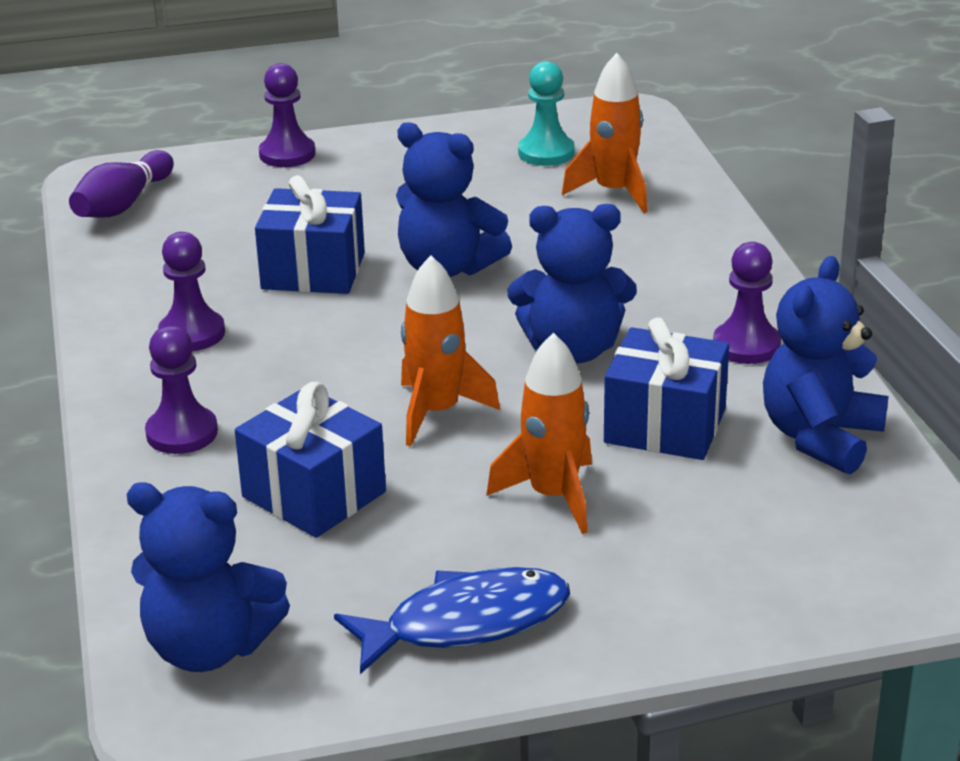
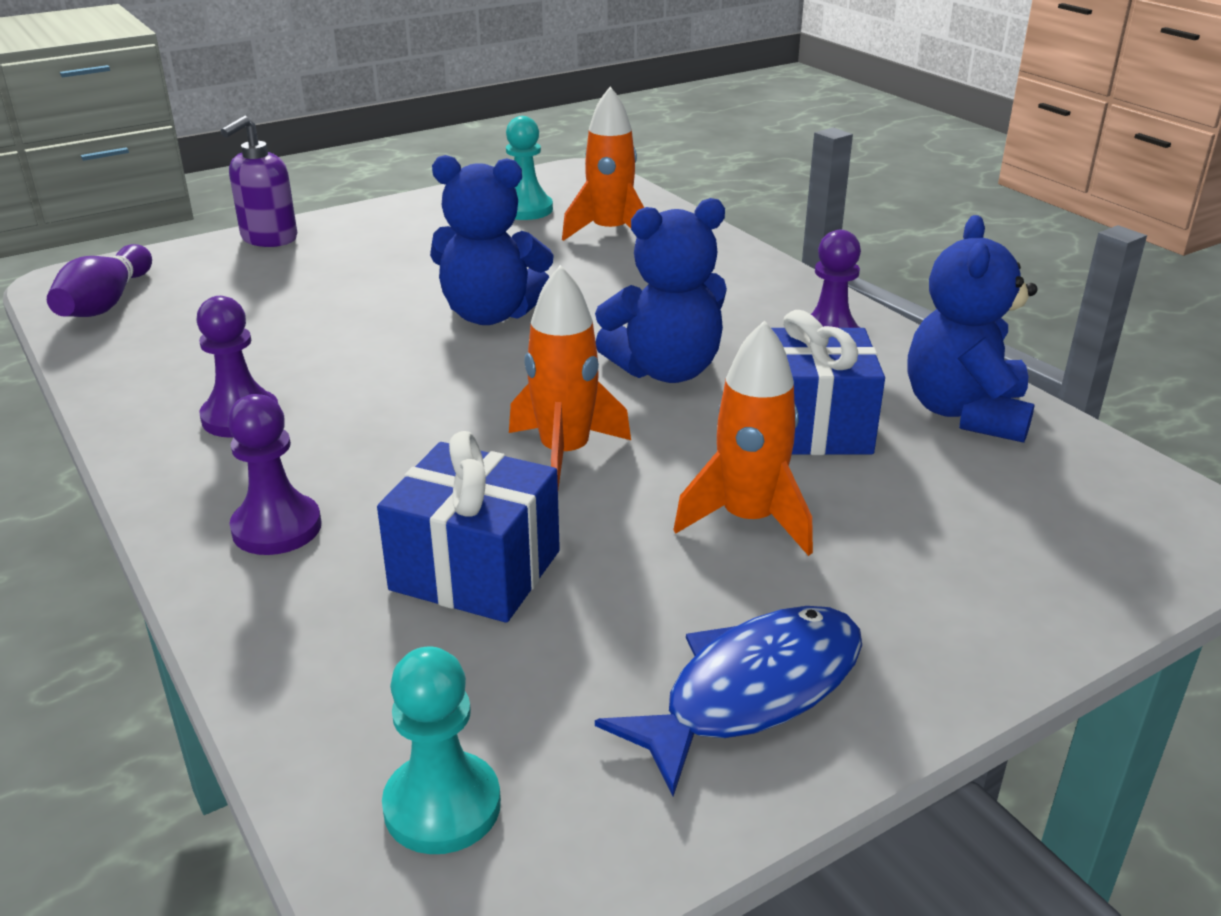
camera: 20 degrees left, 0 degrees up
(209, 647) = (442, 806): blue teddy bear -> turquoise pawn
(287, 154) = (269, 239): purple pawn -> purple soap dispenser
(313, 271) = (350, 337): blue gift -> none

